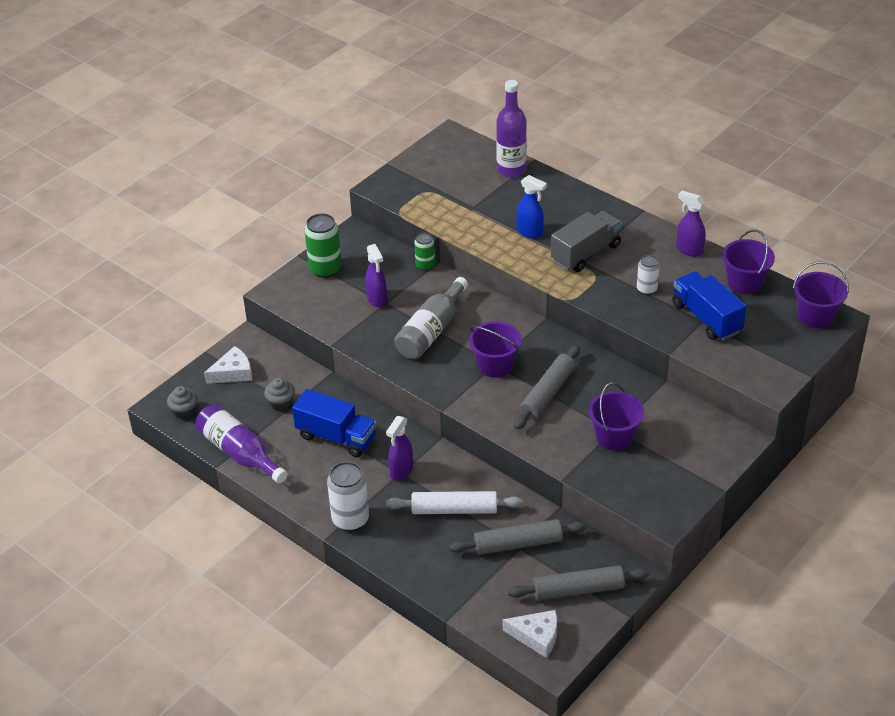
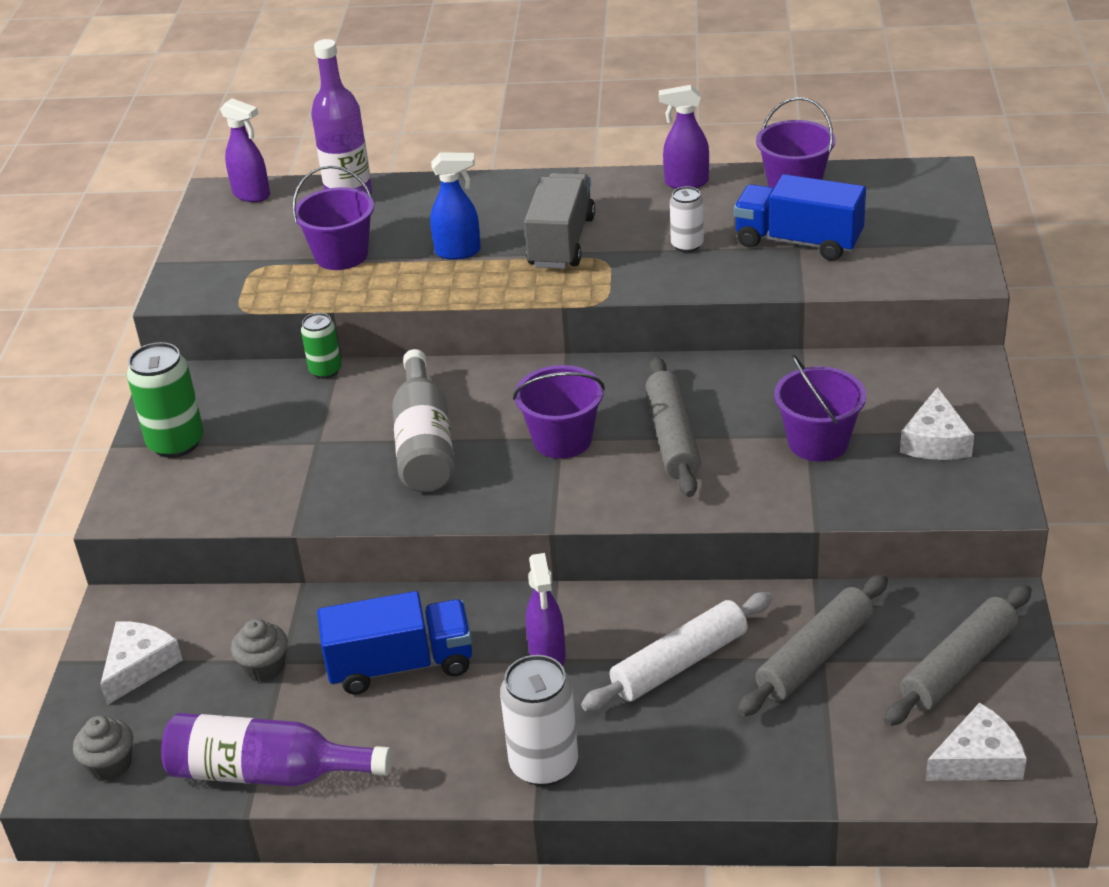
camera: 35 degrees left, 5 degrees down
(377, 300) = (300, 444): purple spray bottle -> purple spray bottle (252, 195)
(673, 470) = (935, 441): none -> white cheese
(815, 316) = (918, 182): purple bucket -> purple bucket (341, 255)

